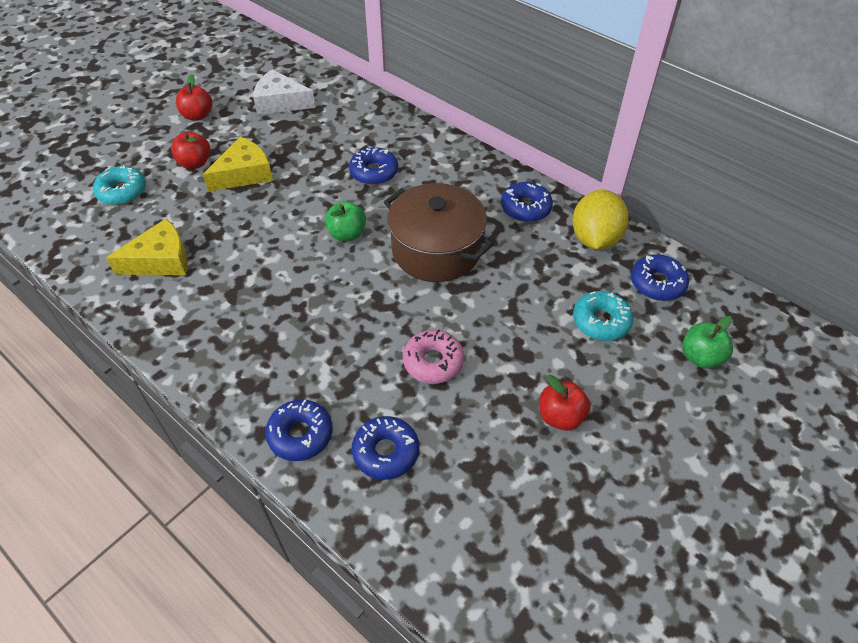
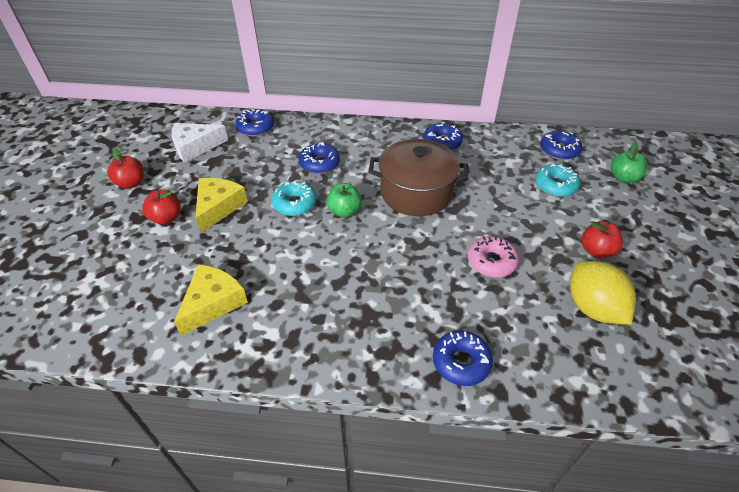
camera: 35 degrees left, 5 degrees down
(122, 191) = (118, 269): turquoise donut -> turquoise donut (294, 204)
(386, 452) = (527, 336): blue donut -> blue donut (255, 128)
(595, 239) = (500, 142): yellow lemon -> yellow lemon (592, 308)

